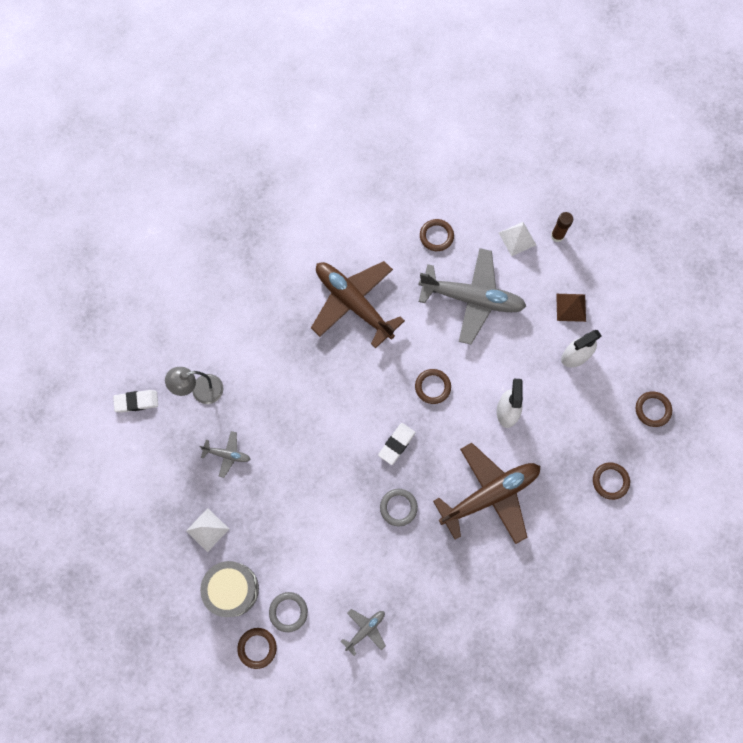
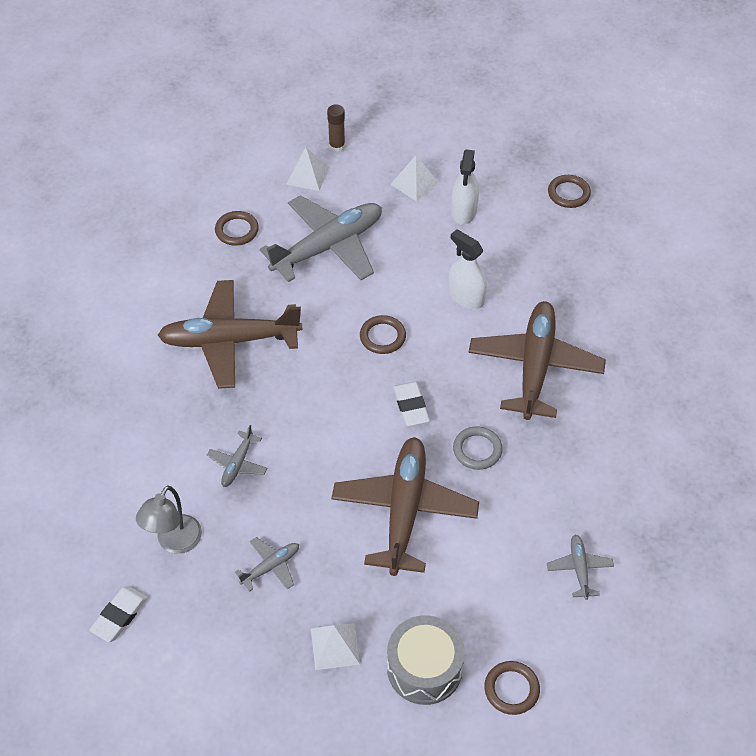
camera: 50 degrees left, 20 degrees down
(276, 381) = (238, 464): none -> grey plane
(288, 612) = (498, 629): grey ring -> none
(322, 498) = (404, 510): none -> brown plane
(571, 307) = (414, 183): brown pyramid -> white pyramid
(610, 481) = (607, 268): brown ring -> none

